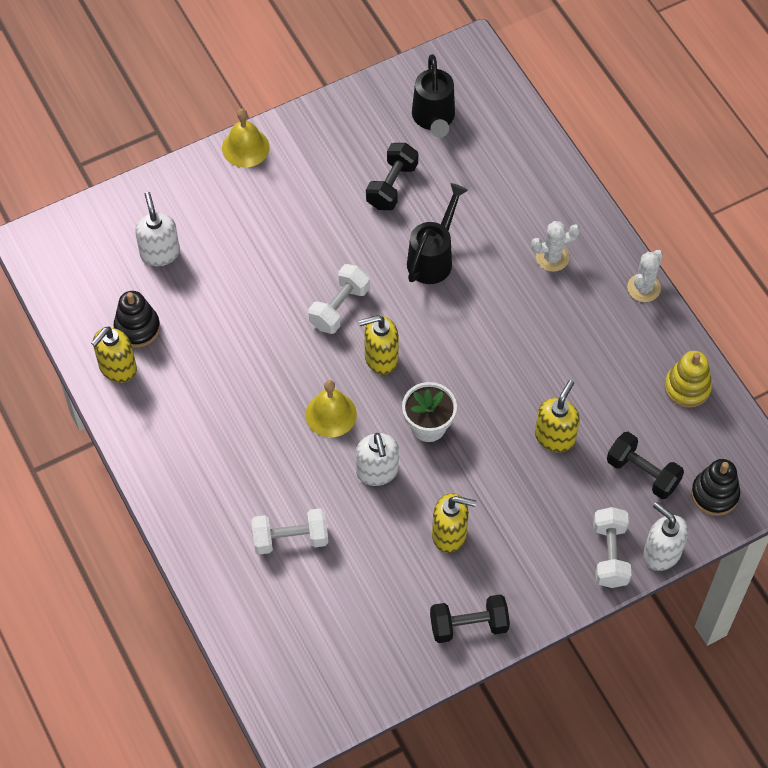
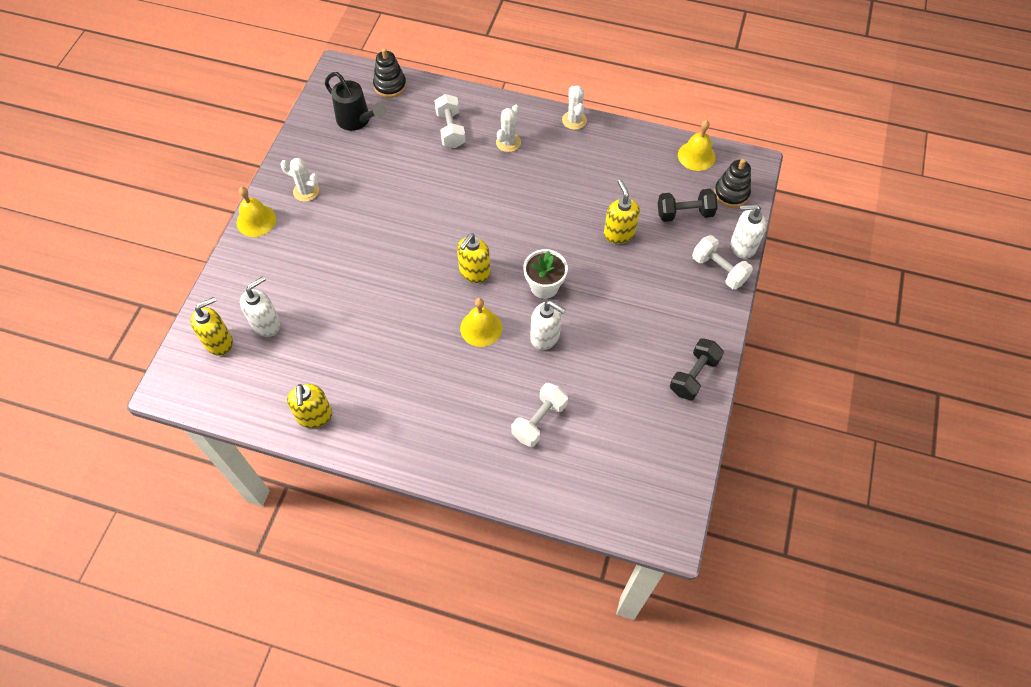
camera: 45 degrees left, 0 degrees up
(137, 328) = (301, 380): black stacking toy -> black stacking toy (390, 86)
(160, 253) = (266, 324): white soap dispenser -> white soap dispenser turned 105 degrees clockwise
(316, 154) = (306, 191): none -> white cactus
(339, 307) = (417, 264): white dumbbell -> white dumbbell (450, 130)
(392, 186) = (373, 174): black dumbbell -> none
(433, 258) = (442, 194): black watering can -> none
(449, 534) = (625, 335): yellow soap dispenser -> yellow soap dispenser (219, 342)
(687, 387) = (654, 152): yellow stacking toy -> none
(725, 427) = (696, 156): none -> yellow bell

